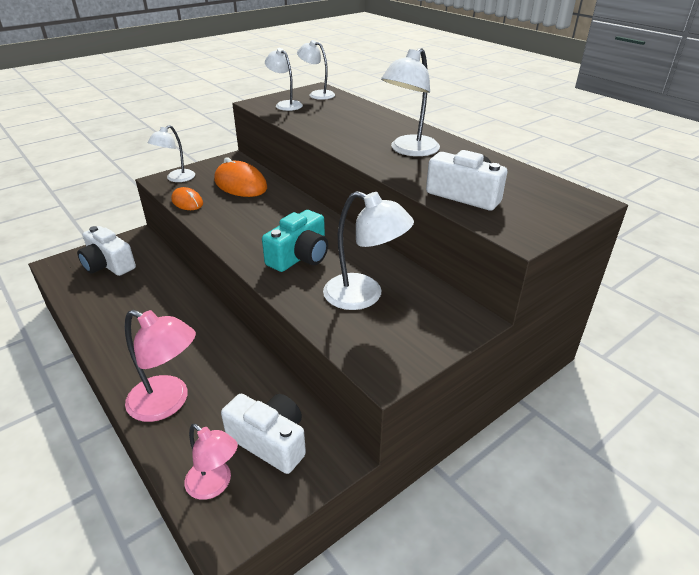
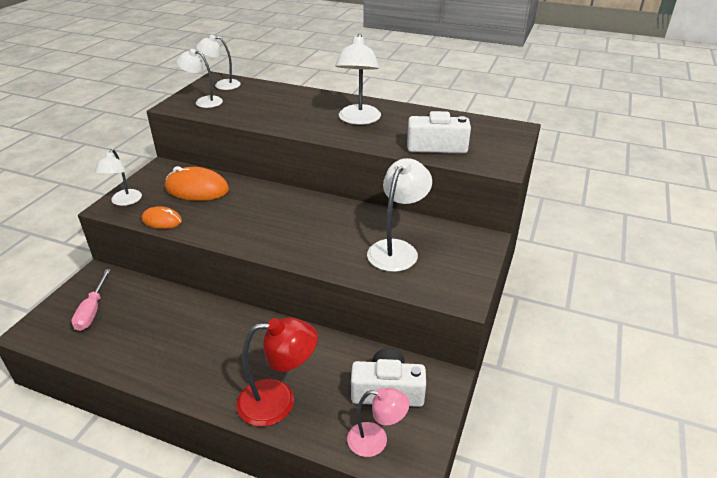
camera: 30 degrees left, 0 degrees up
(108, 264) = (92, 310): white camera -> pink screwdriver
(168, 403) = (278, 401): pink lamp -> red lamp
(300, 256) = (317, 235): turquoise camera -> none
(364, 296) = (397, 249): white lamp -> white lamp turned 60 degrees counterclockwise

